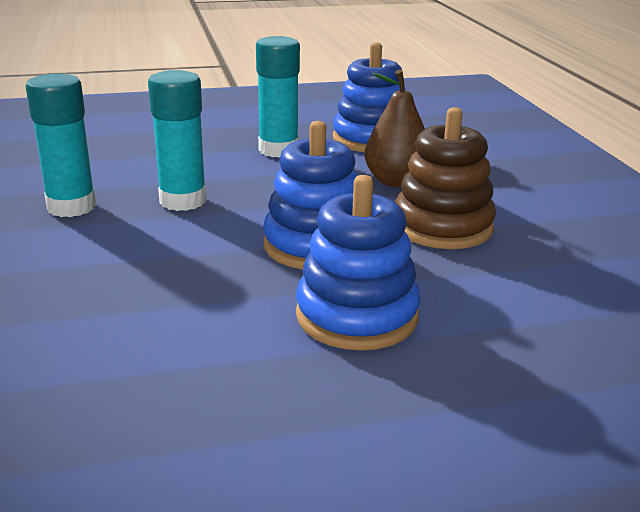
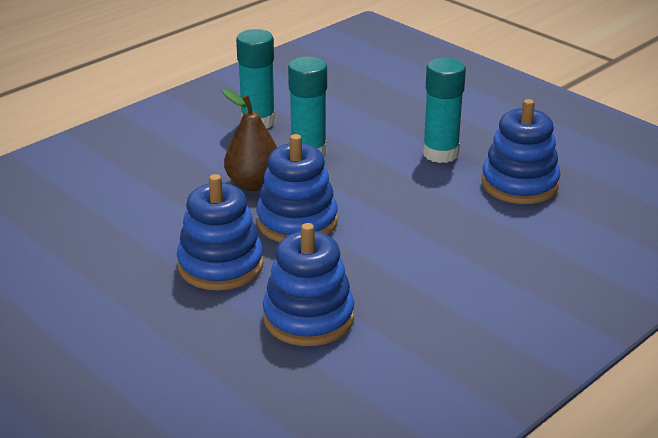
camera: 60 degrees right, 5 degrees up
(396, 181) = (443, 221): brown pear -> brown pear (253, 184)
(442, 227) = (383, 263): brown stacking toy -> none
(514, 292) = (308, 318): none -> blue stacking toy

